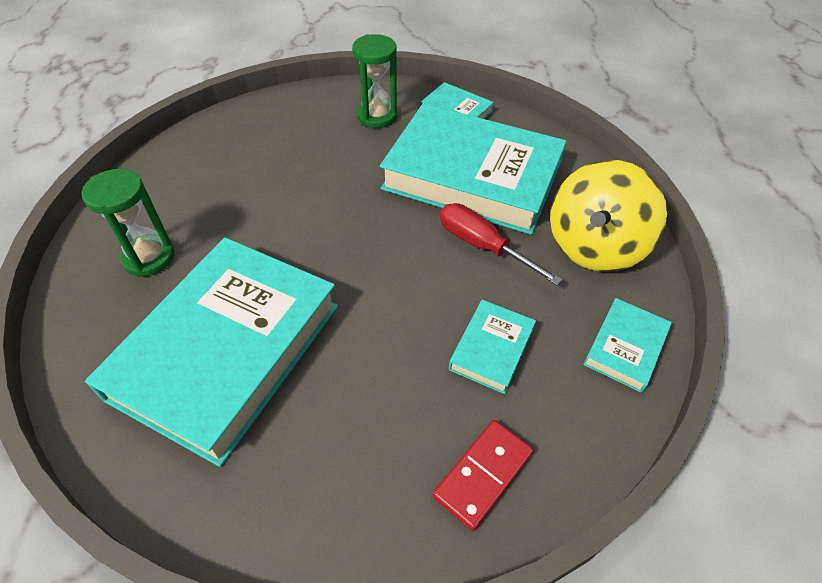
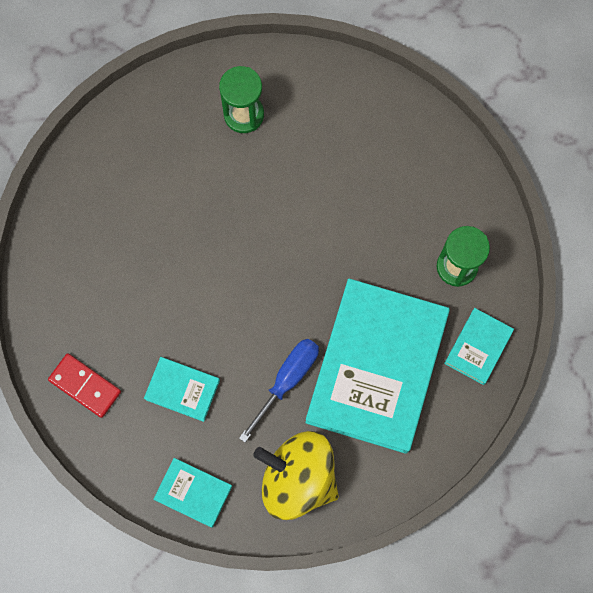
camera: 85 degrees right, 25 degrees up
(227, 350) = (163, 199): turquoise book -> none
(483, 246) = (287, 380): red screwdriver -> blue screwdriver

